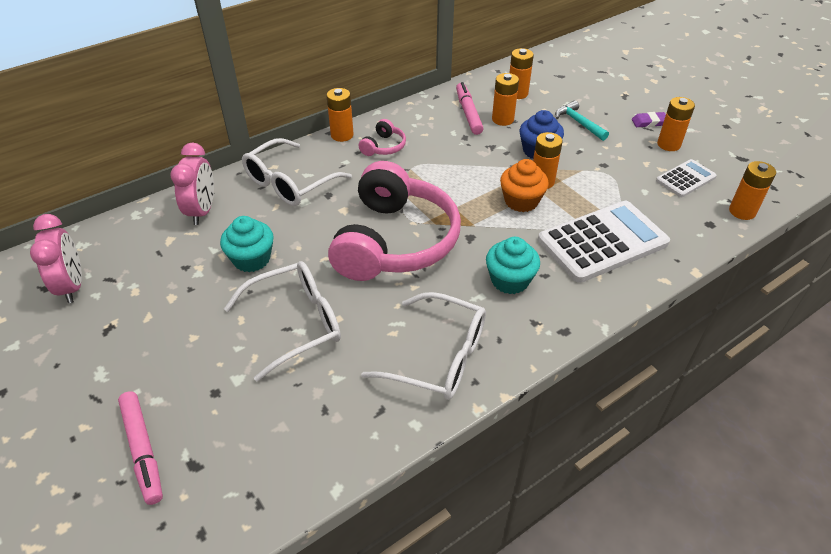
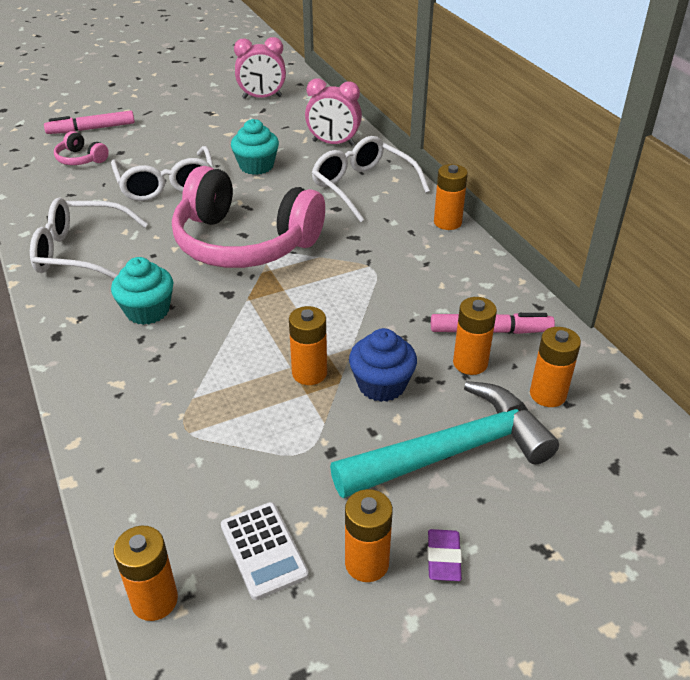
camera: 100 degrees right, 5 degrees down
(383, 146) = (418, 250): pink headphones -> pink headphones (81, 159)
(439, 357) = (80, 252): white glasses -> white glasses turned 60 degrees clockwise
(521, 201) = (275, 345): orange cupcake -> none
(579, 123) = (452, 452): turquoise hammer -> turquoise hammer, size x2.01
(602, 242) = (168, 402): white calculator -> none

